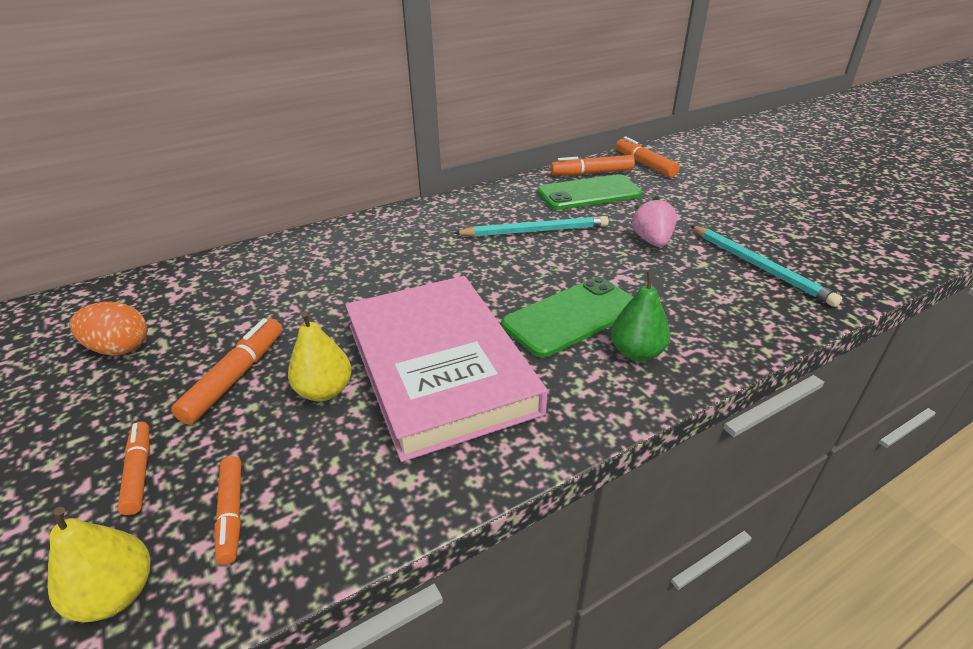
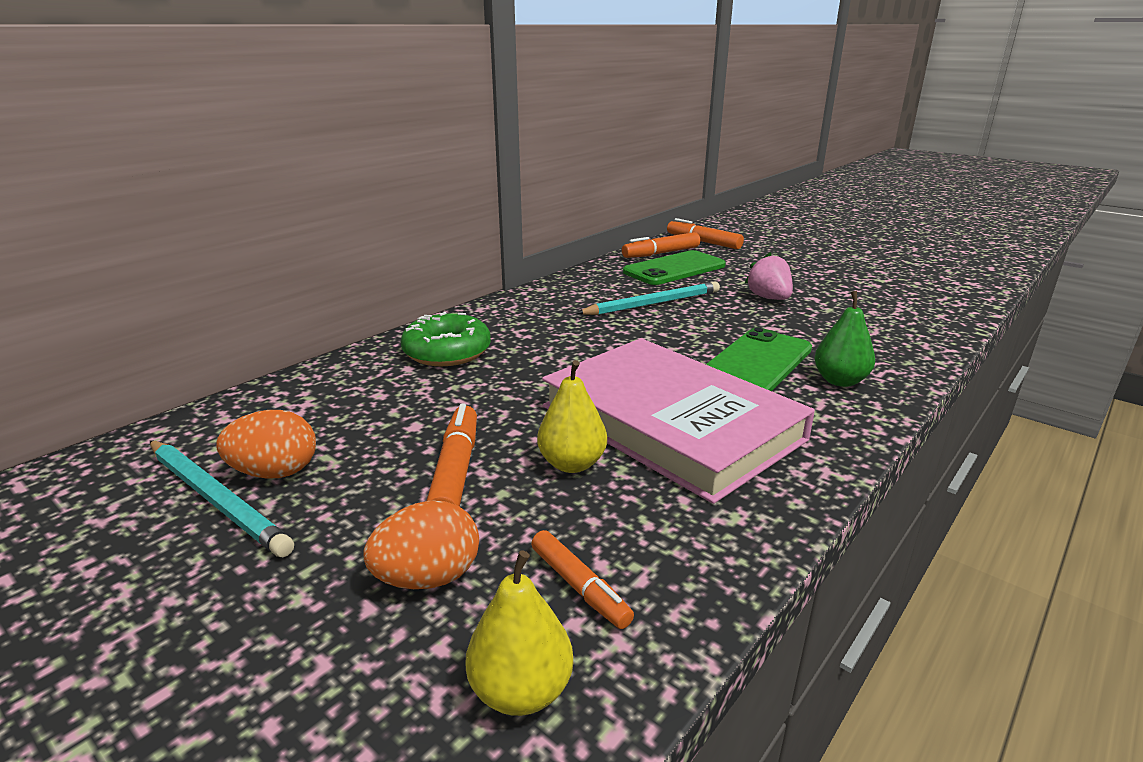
camera: 20 degrees left, 10 degrees down
(139, 472) = (428, 578): orange marker -> orange egg
(323, 256) = (447, 352): none -> green donut
(759, 267) = (876, 305): turquoise pencil -> turquoise pencil (216, 499)

